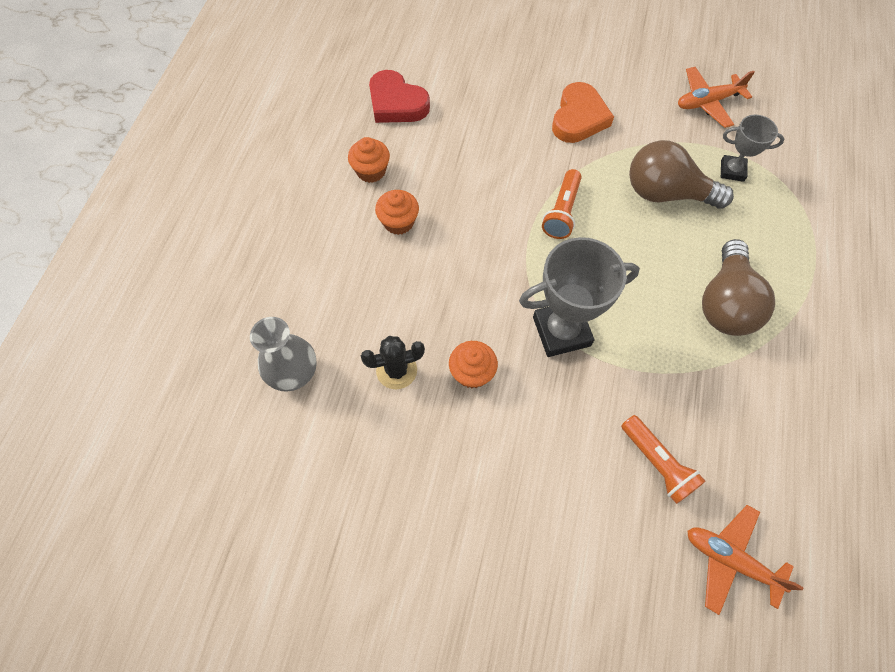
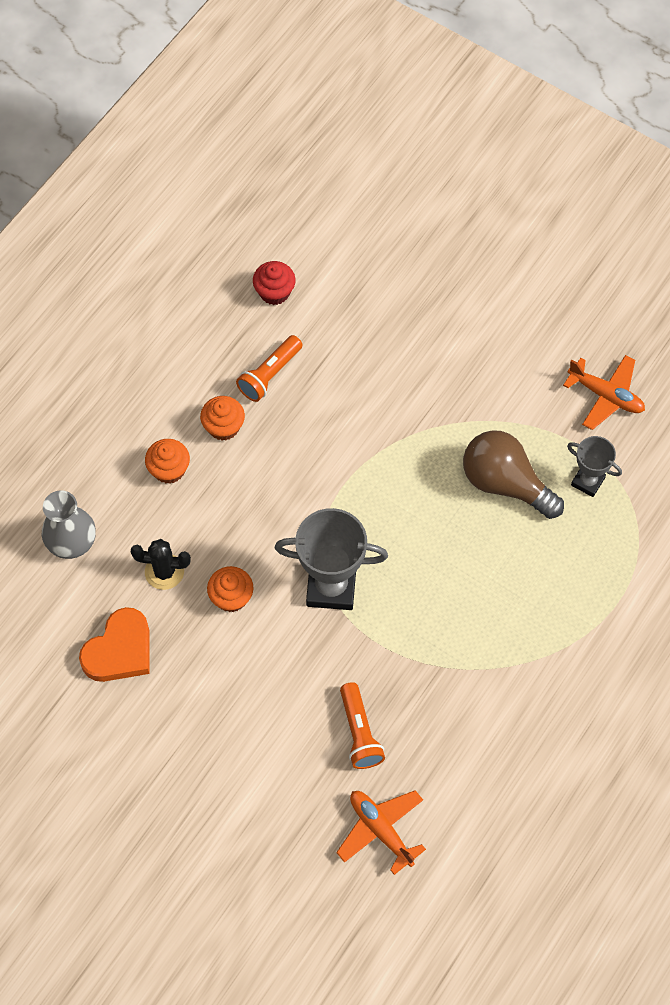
camera: 20 degrees right, 0 degrees up
(371, 171) = (218, 362): orange cupcake -> orange cupcake (169, 469)
(396, 103) = (274, 292): red heart -> red cupcake
(562, 212) = (389, 469): orange flashlight -> orange flashlight (270, 375)
(578, 118) = (457, 370): orange heart -> orange heart (119, 650)
(707, 102) = (606, 396): orange plane -> orange plane turned 150 degrees counterclockwise
(725, 303) = (502, 613): brown light bulb -> none

